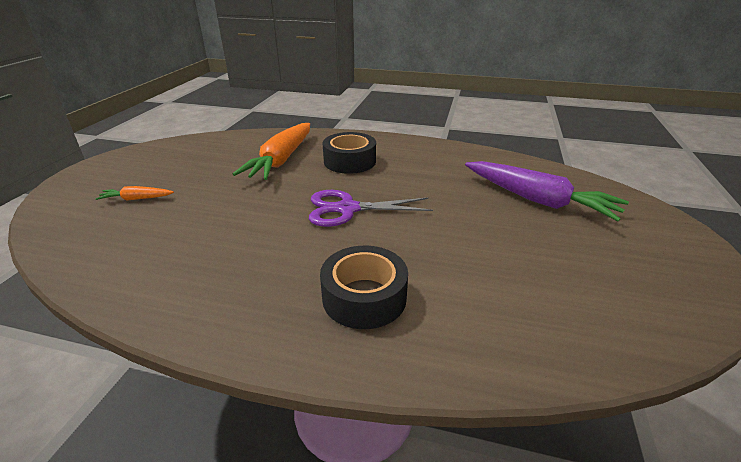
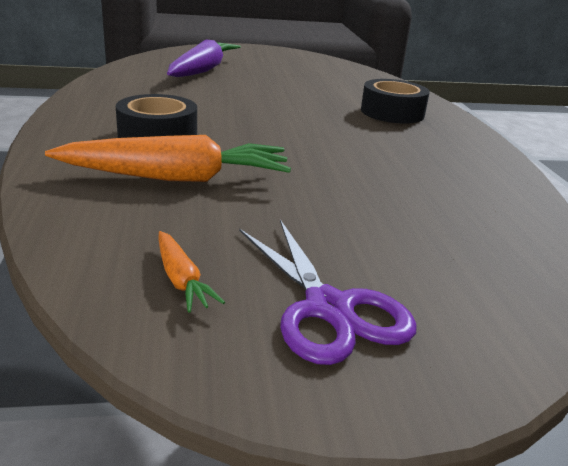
camera: 115 degrees left, 5 degrees down
(136, 199) = (395, 257): orange carrot -> orange carrot (181, 280)
(347, 209) = (282, 126): purple scissors -> purple scissors (329, 308)

